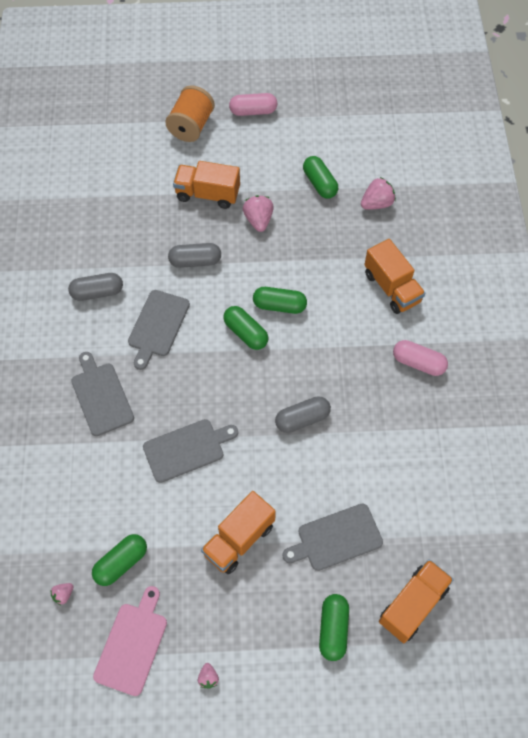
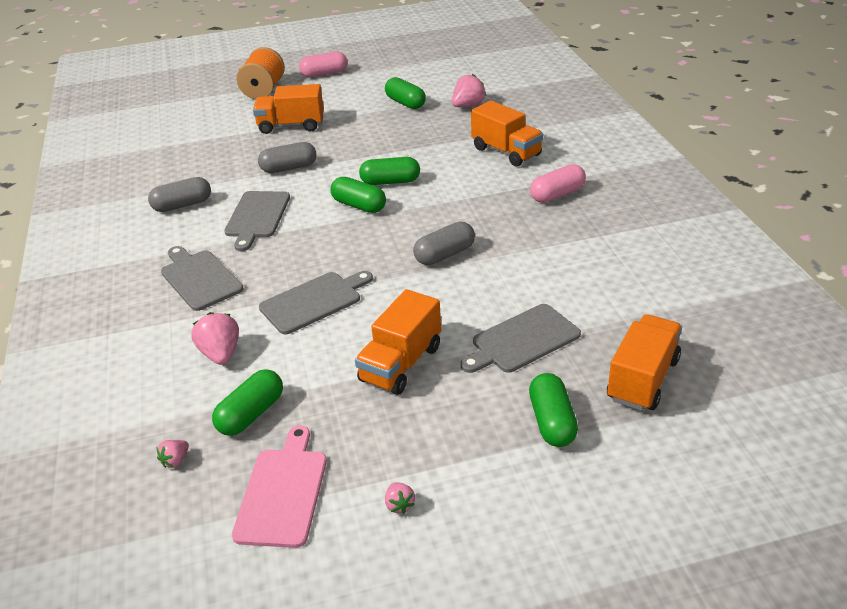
camera: 10 degrees left, 25 degrees down
(258, 220) = (350, 133): pink strawberry -> pink strawberry (221, 354)
(418, 363) = (557, 195): pink capsule -> pink capsule turned 45 degrees counterclockwise

